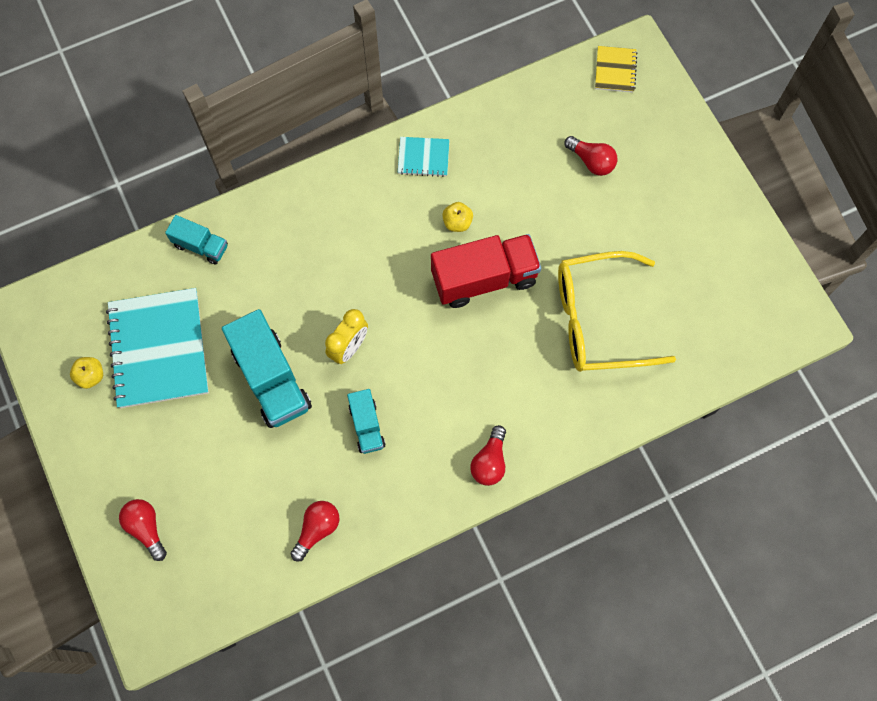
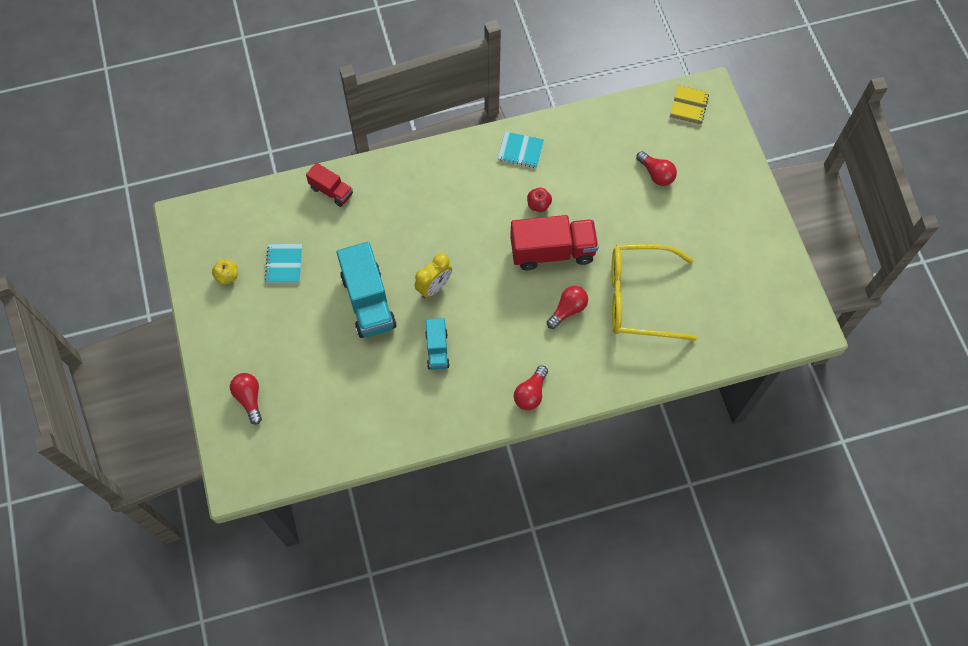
camera: 10 degrees right, 5 degrees down
(159, 349) = (284, 264): turquoise notebook -> turquoise notebook, size x0.47
(201, 246) = (331, 191): turquoise truck -> red truck
(317, 529) = (383, 422): red light bulb -> red light bulb (568, 309)
(457, 222) = (538, 205): yellow apple -> red apple

